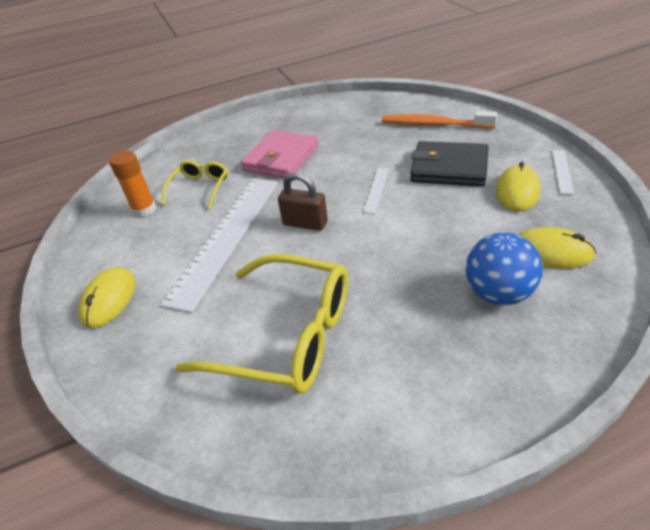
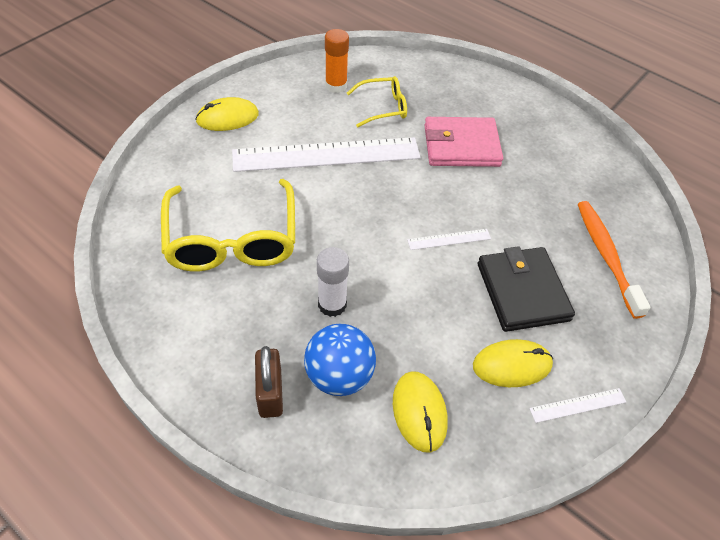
camera: 55 degrees right, 10 degrees up
(305, 223) = (370, 202): brown padlock -> brown padlock (270, 393)
(412, 278) = (332, 304): none -> white glue stick

